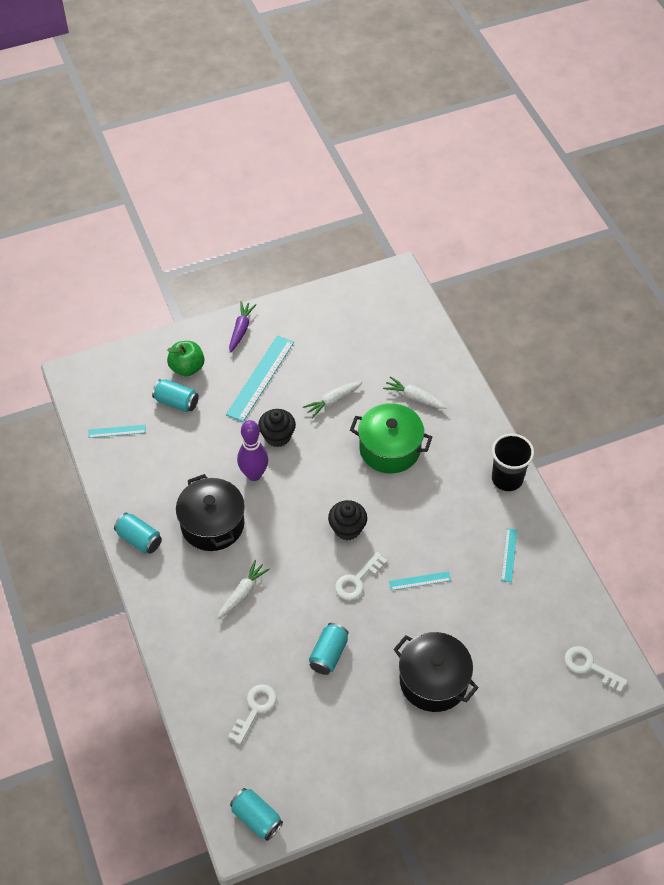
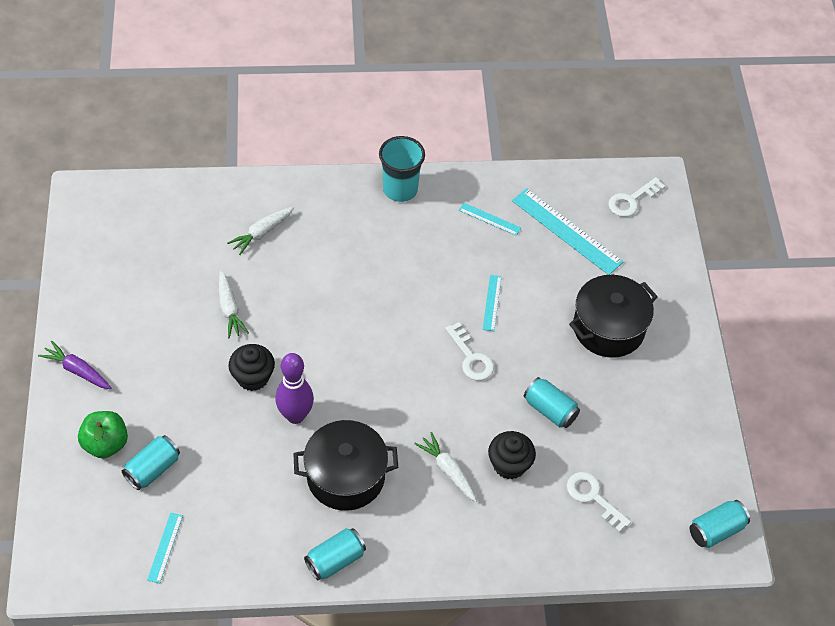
camera: 75 degrees left, 0 degrees up
(260, 378) = (161, 370): turquoise ruler -> turquoise ruler (566, 231)
(347, 528) = (404, 347): black cupcake -> black cupcake (509, 465)
(389, 449) = (318, 276): green pot -> none
(507, 479) = (400, 189): black cup -> turquoise cup

